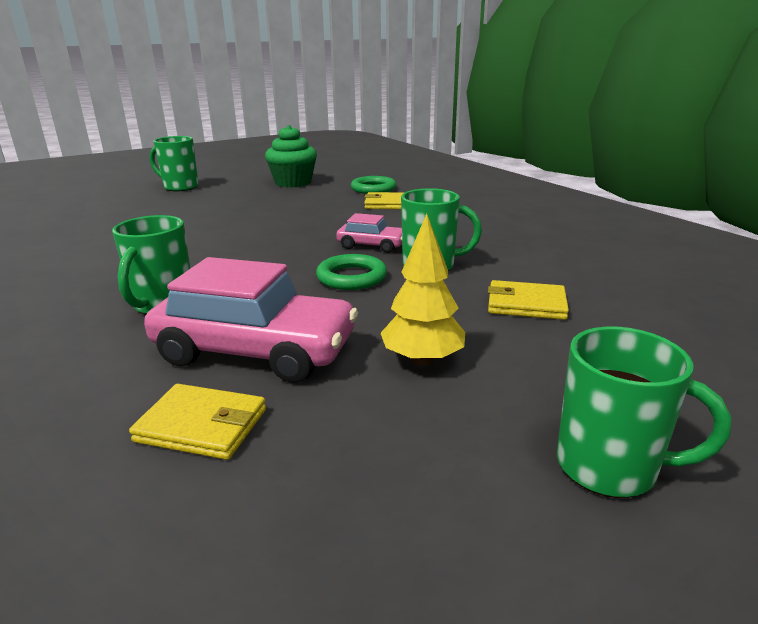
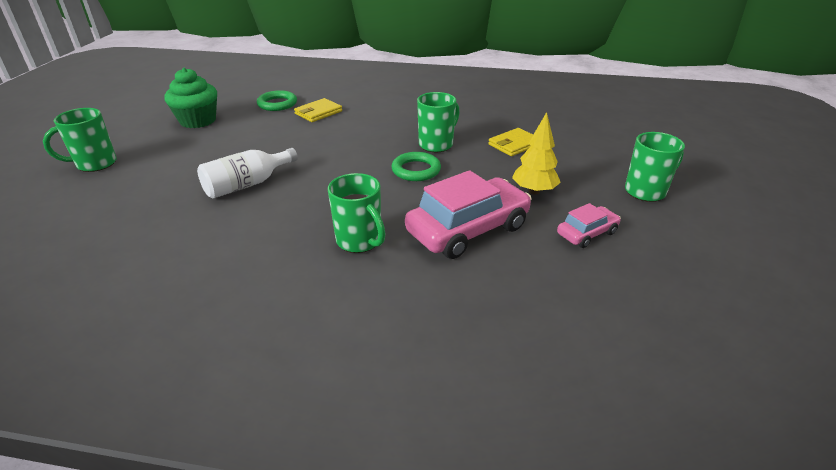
camera: 50 degrees left, 10 degrees up
(202, 425) = (526, 268): yellow wallet -> none
(212, 230) = (247, 184): none -> white bottle
(372, 245) = (379, 146): pink car -> pink car (587, 233)

